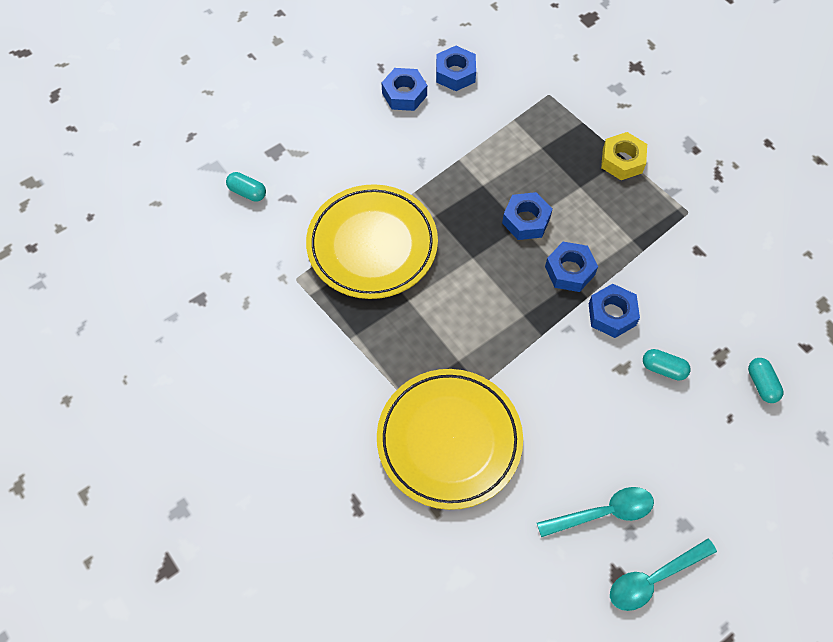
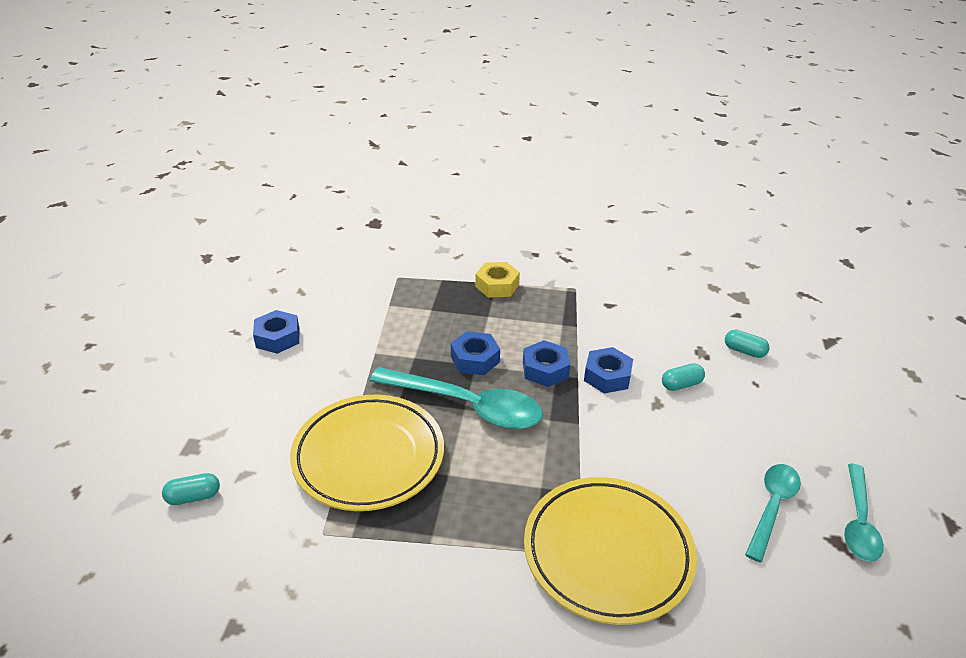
camera: 45 degrees left, 25 degrees down
(455, 73) = (308, 302): blue nut -> none
(477, 257) = (467, 406): none -> turquoise spoon

